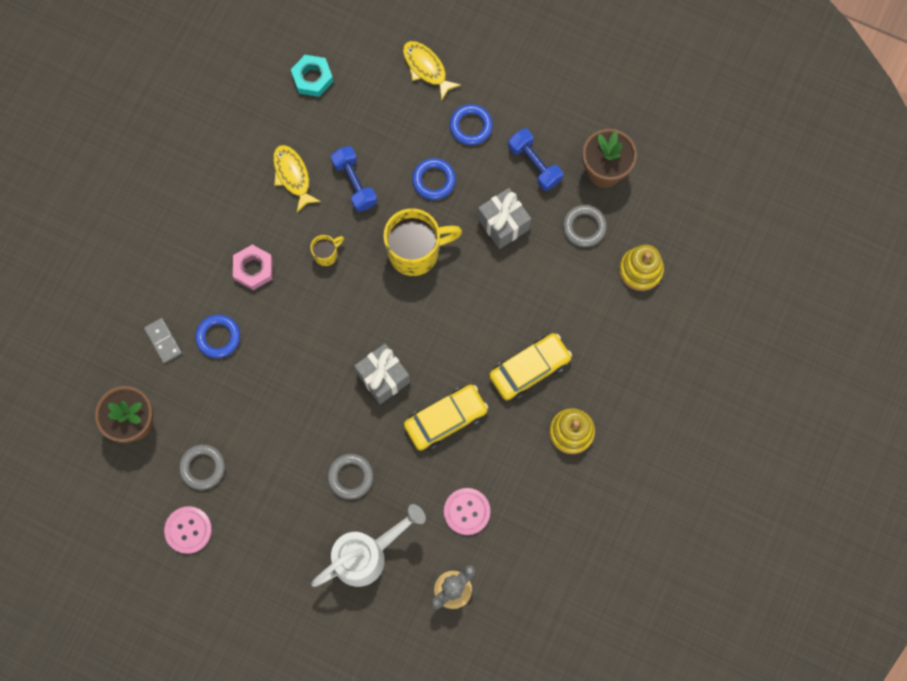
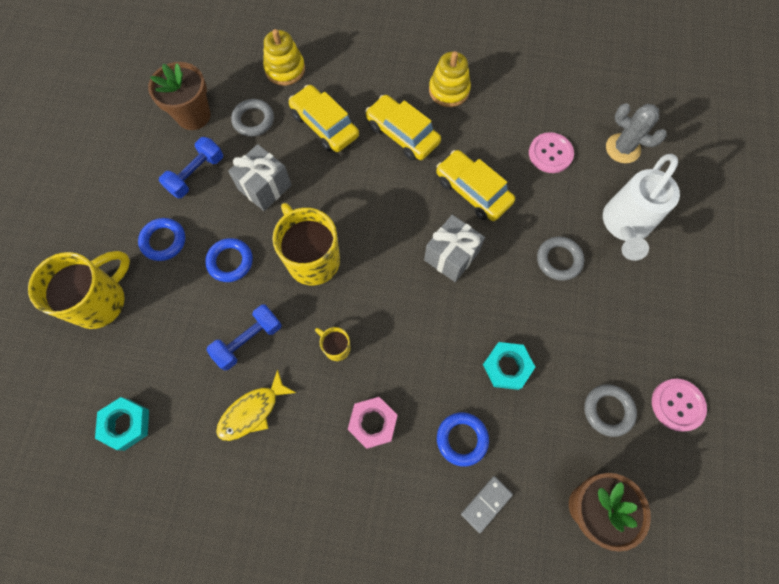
camera: 105 degrees left, 5 degrees down
(266, 394) = (507, 367): none -> turquoise nut
(367, 555) = (624, 226): white watering can -> white watering can turned 105 degrees counterclockwise
(426, 68) = (101, 301): yellow fish -> yellow mug
(560, 295) = (324, 125): none -> yellow car

